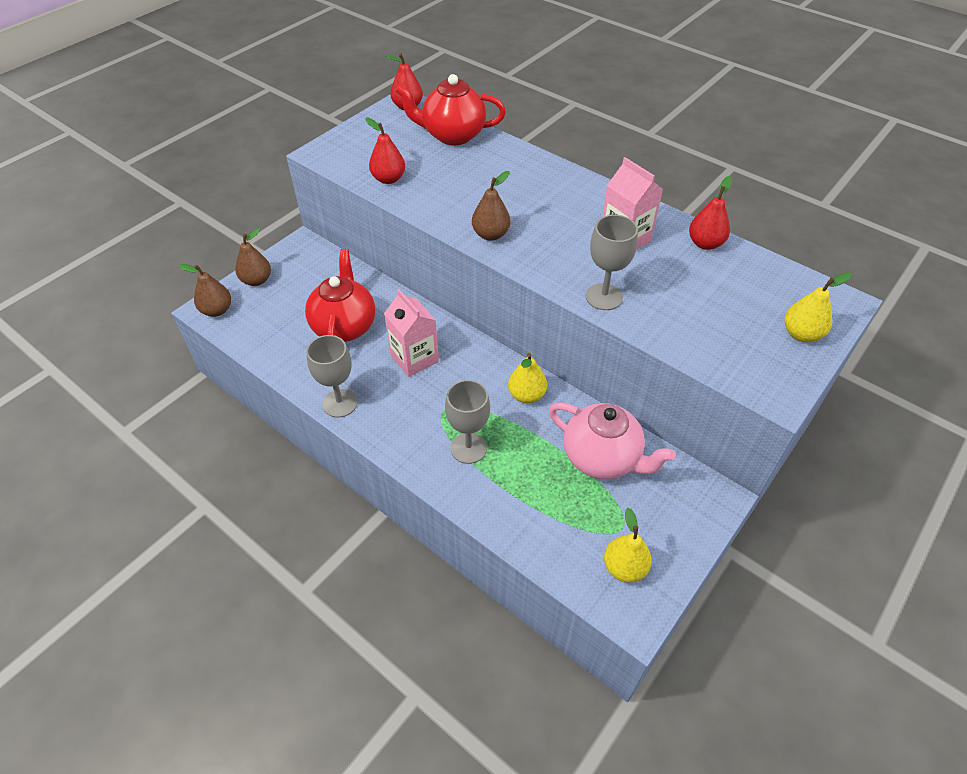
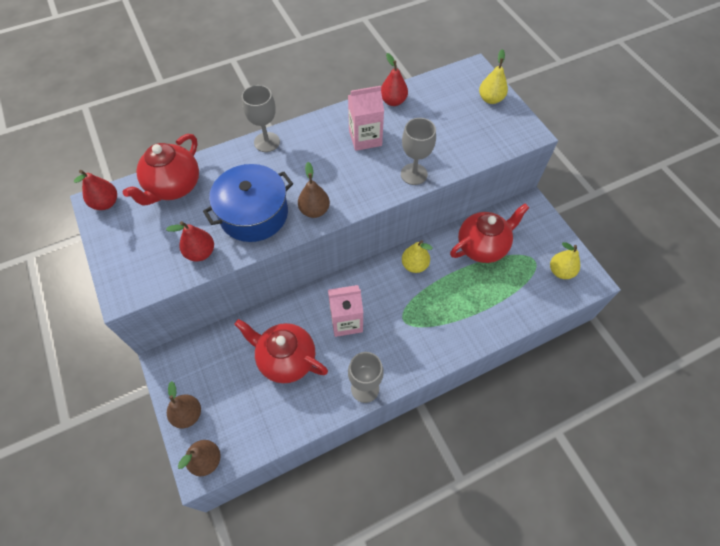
camera: 65 degrees left, 10 degrees up
(456, 195) = (253, 214): none -> blue pot
(468, 448) = (443, 318): grey goblet -> grey goblet (267, 142)
(602, 458) = (482, 246): pink teapot -> red teapot

